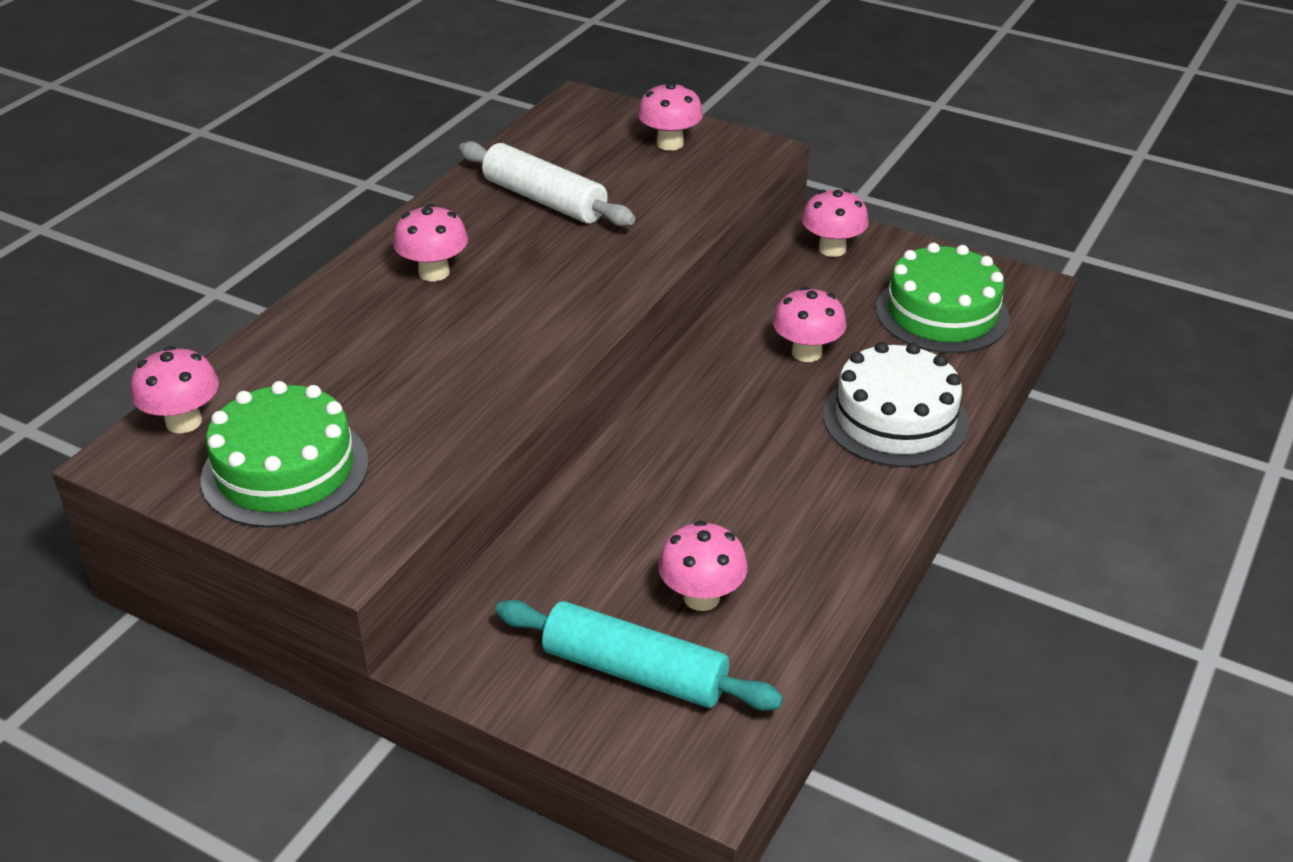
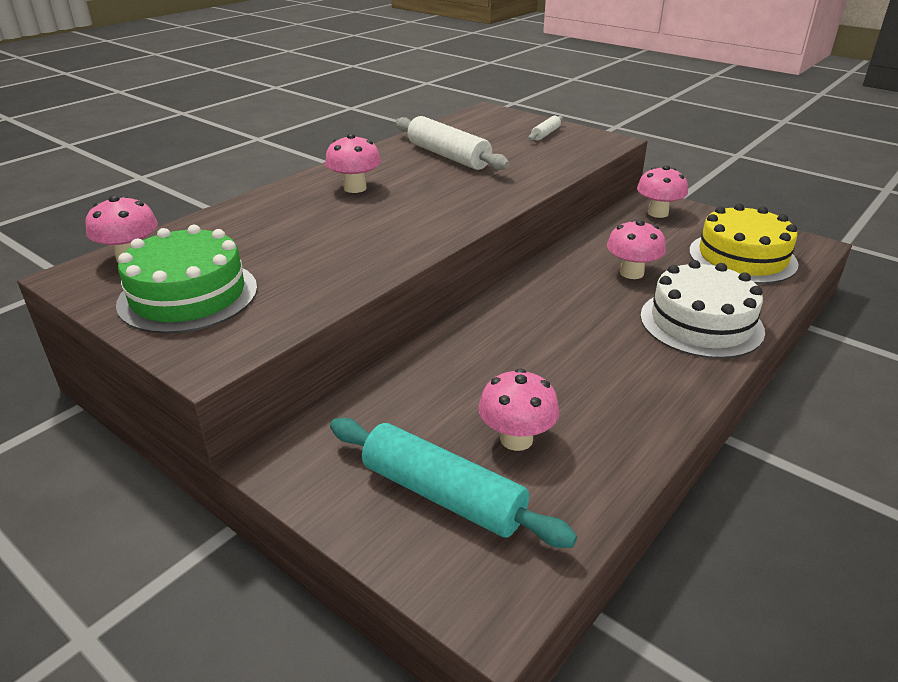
camera: 10 degrees right, 5 degrees down
(670, 143) = (545, 134): pink mushroom -> white rolling pin
(942, 313) = (742, 257): green cake -> yellow cake

